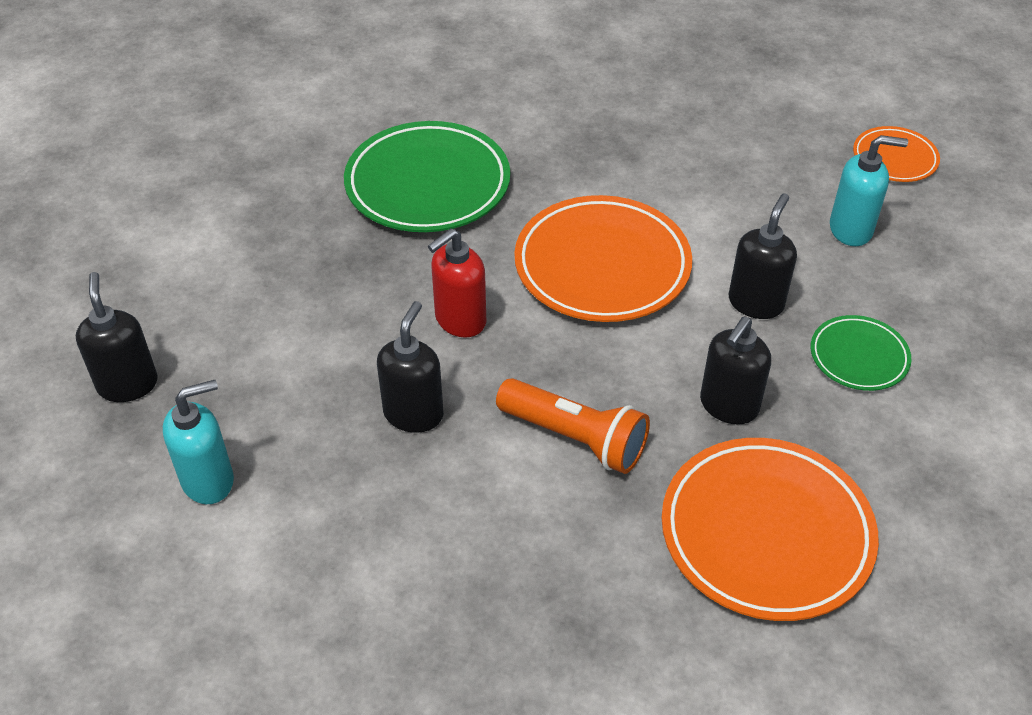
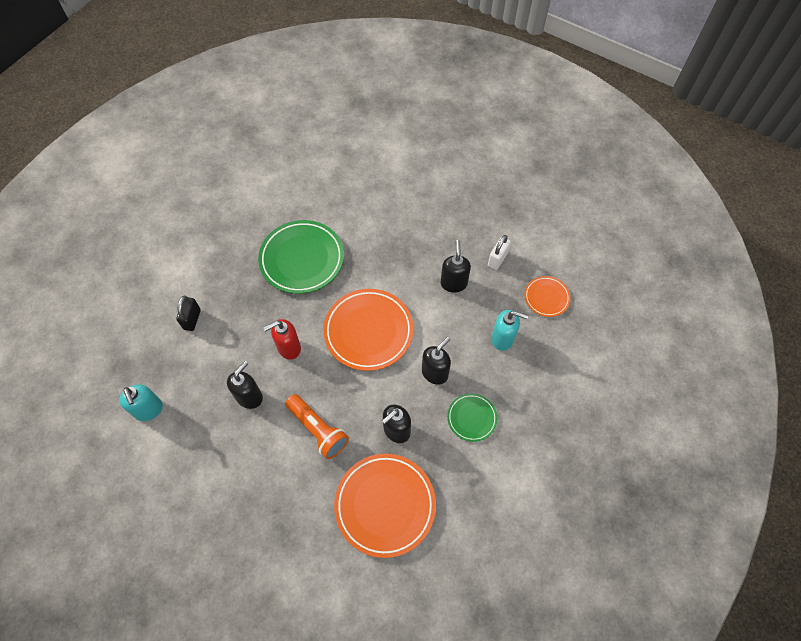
camera: 15 degrees right, 15 degrees up
(128, 384) = (128, 347): black soap dispenser -> black soap dispenser (453, 283)
(208, 480) = (149, 410): turquoise soap dispenser -> turquoise soap dispenser turned 75 degrees clockwise
(246, 314) = (192, 319): none -> black padlock
(782, 122) = (497, 259): none -> white padlock

